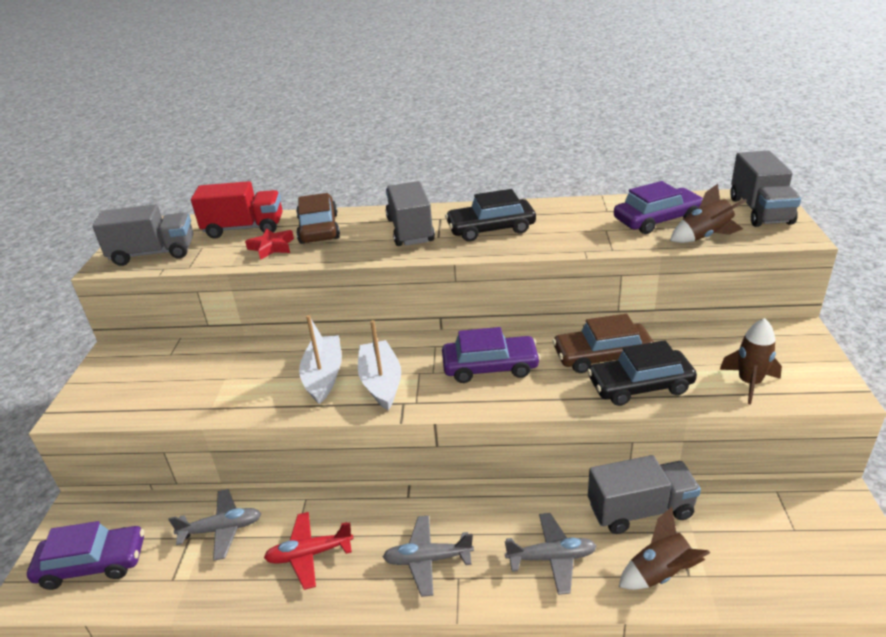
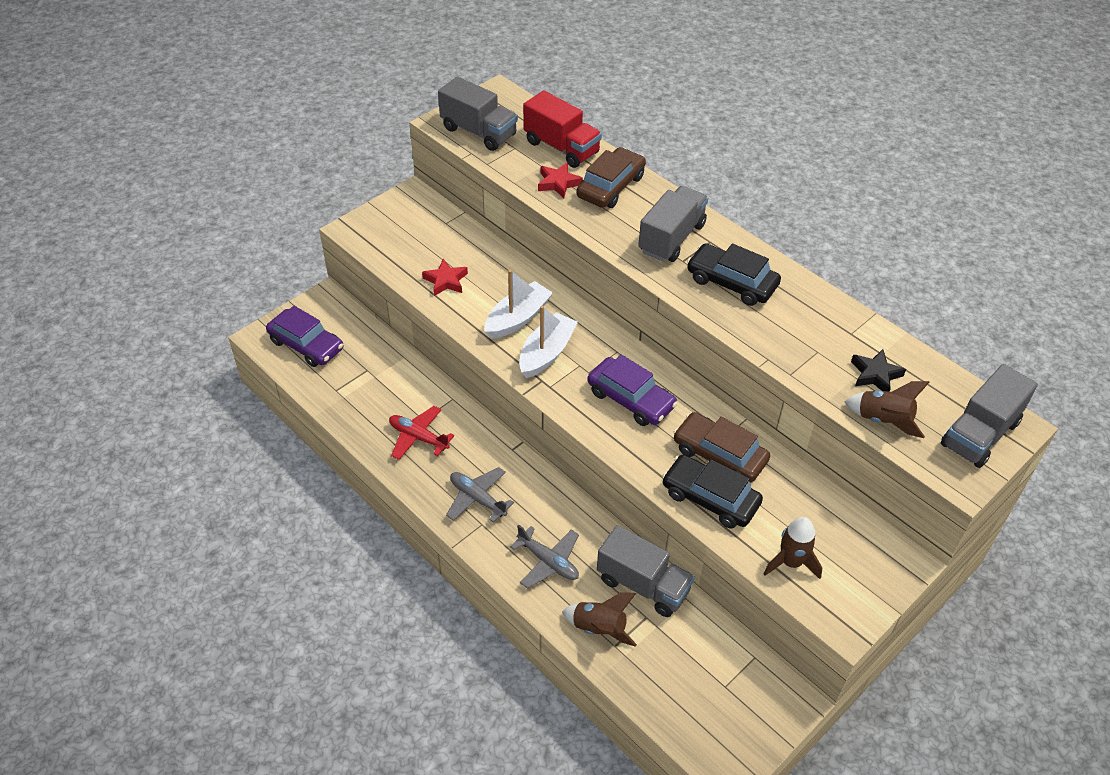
camera: 40 degrees right, 15 degrees up
(221, 391) = (446, 281): none -> red star
(221, 529) = (388, 379): grey plane -> none
(657, 220) = (875, 375): purple car -> black star

